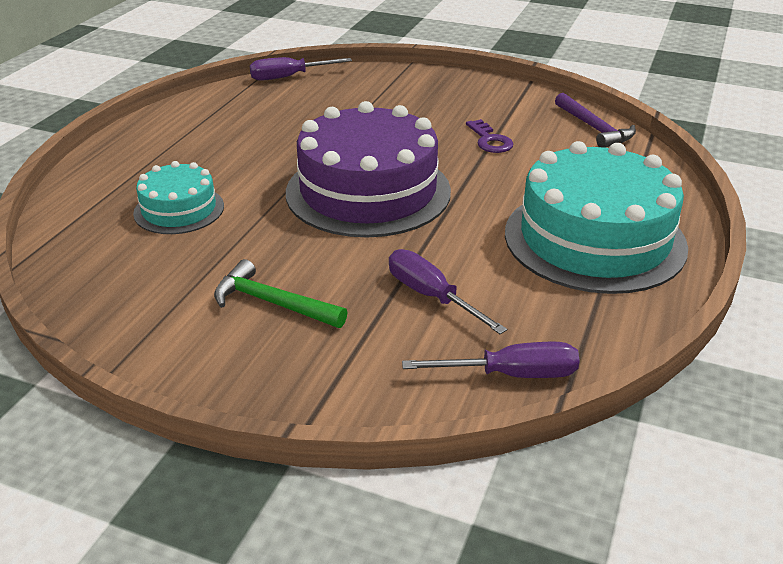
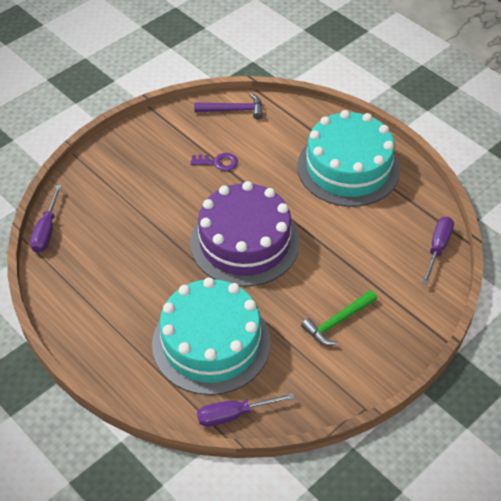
camera: 65 degrees left, 15 degrees up
(179, 209) = (211, 343): turquoise cake -> turquoise cake, size x1.92
(431, 296) = (364, 253): purple screwdriver -> purple screwdriver (233, 415)

